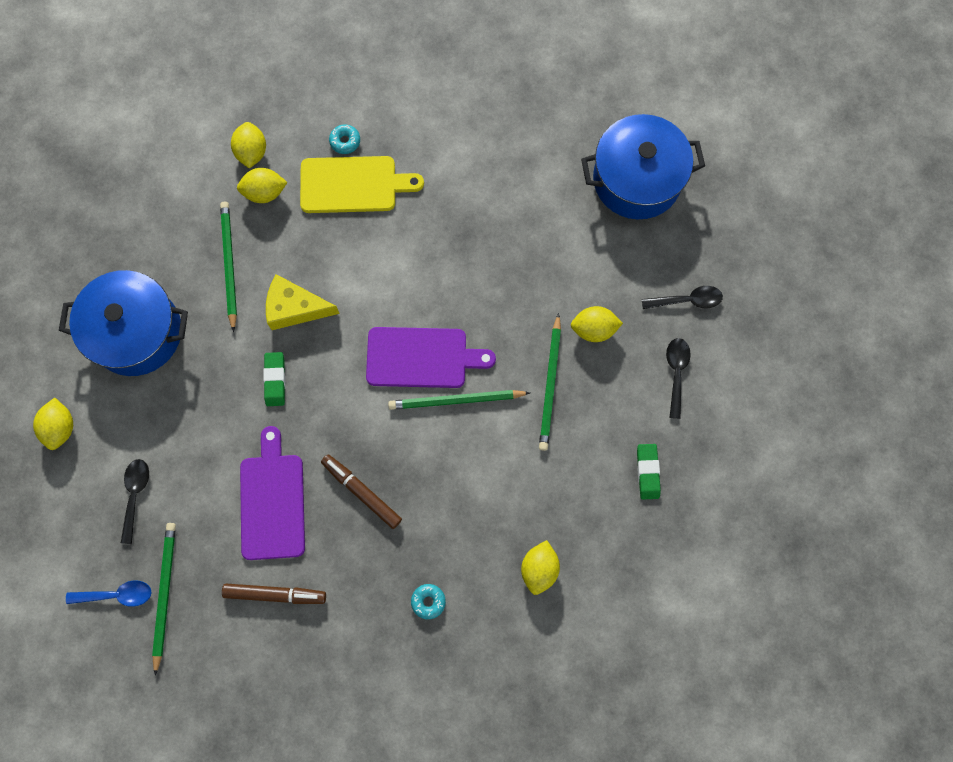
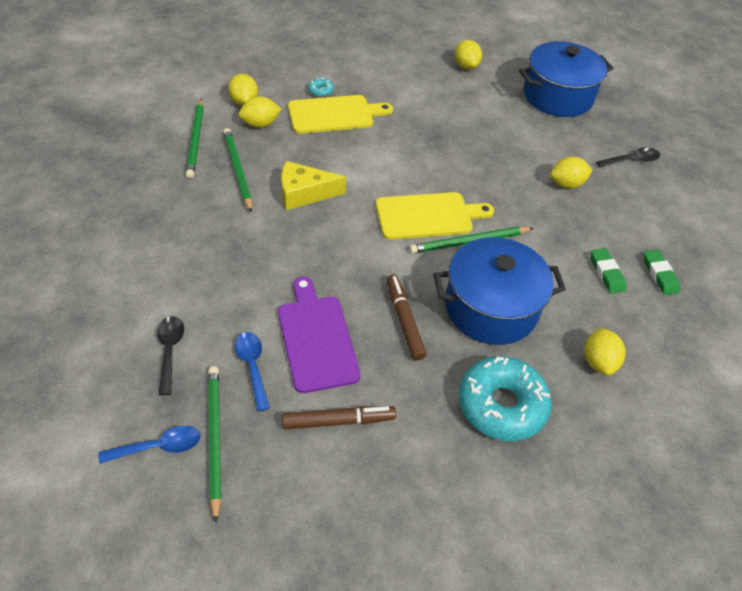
camera: 15 degrees left, 25 degrees down
(60, 428) = (83, 303): yellow lemon -> yellow lemon (466, 66)
(137, 332) = (157, 223): blue pot -> blue pot (491, 308)
(208, 524) = (252, 366): none -> blue spoon
(275, 380) = (297, 244): green eraser -> green eraser (606, 273)
(362, 492) = (404, 320): brown marker -> brown marker turned 45 degrees clockwise
(422, 358) = (428, 216): purple cutting board -> yellow cutting board
(428, 601) = (501, 405): turquoise donut -> turquoise donut, size x2.46
(550, 385) = (547, 223): green pencil -> green pencil (196, 140)
(676, 373) = (647, 205): black spoon -> none

